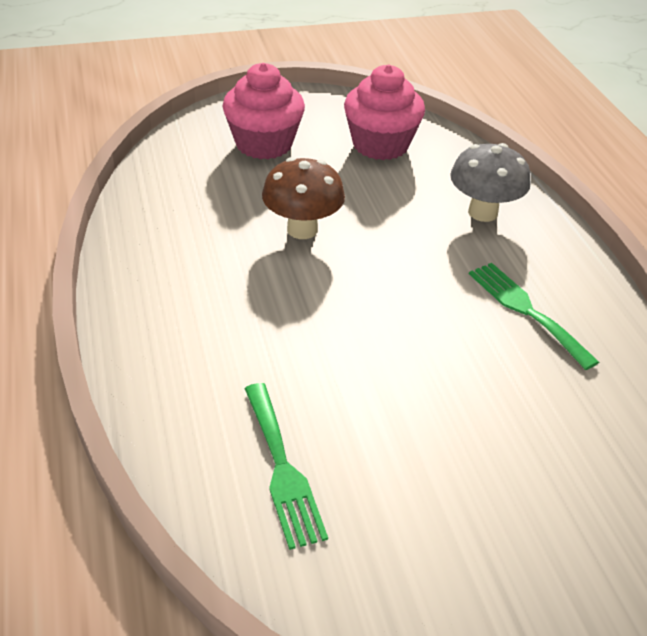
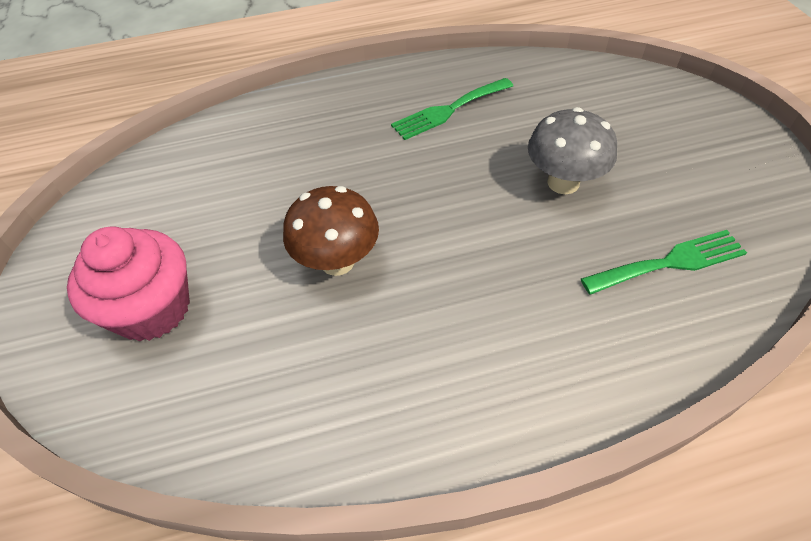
camera: 85 degrees left, 10 degrees up
(380, 145) = (180, 196): pink cupcake -> none
(483, 212) = (314, 125): grey mushroom -> grey mushroom (563, 182)

